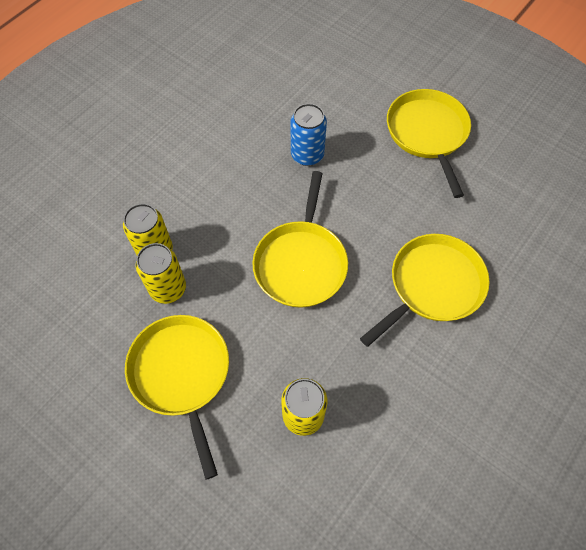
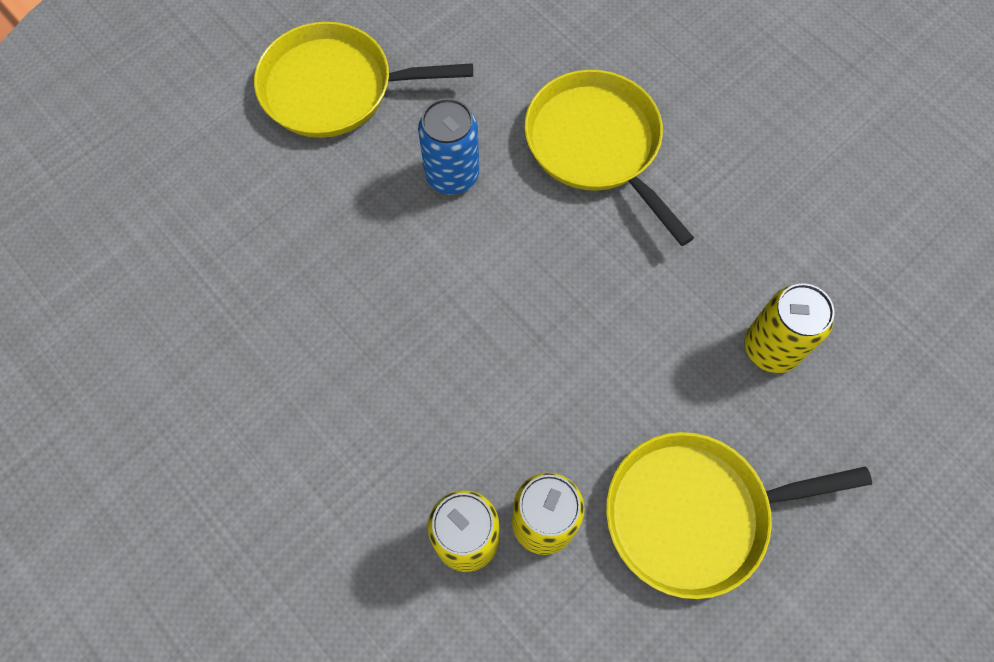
camera: 80 degrees left, 5 degrees up
(301, 262) = (530, 310): yellow pan -> none
(307, 155) = (329, 266): blue can -> blue can (452, 175)

